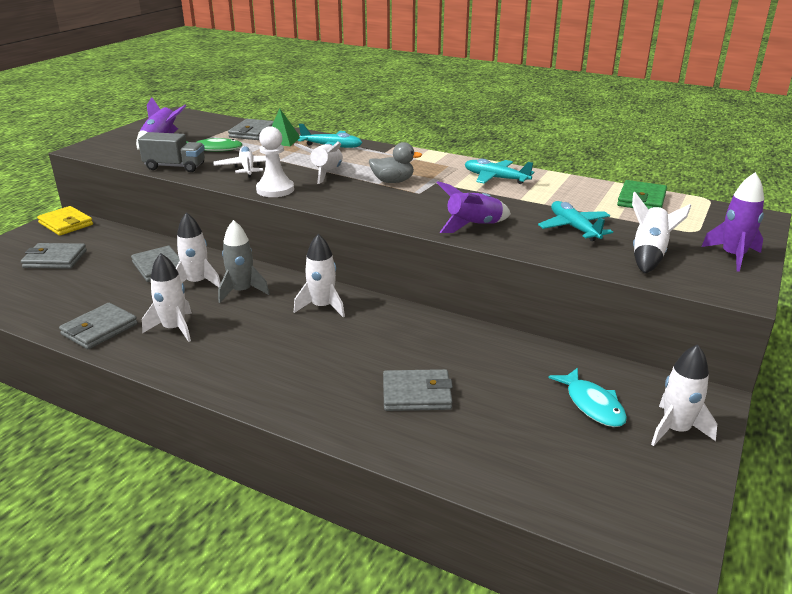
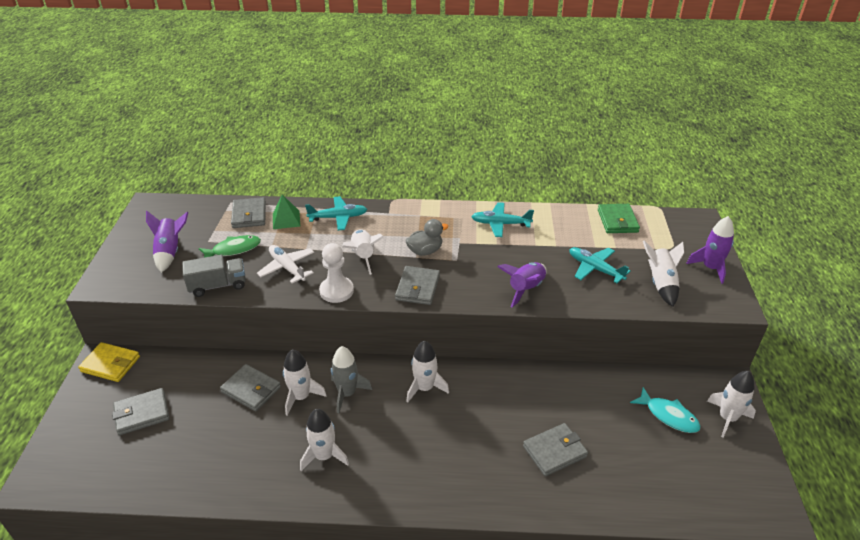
camera: 25 degrees left, 10 degrees up
(99, 329) = (260, 481): grey wallet -> grey wallet (417, 288)

